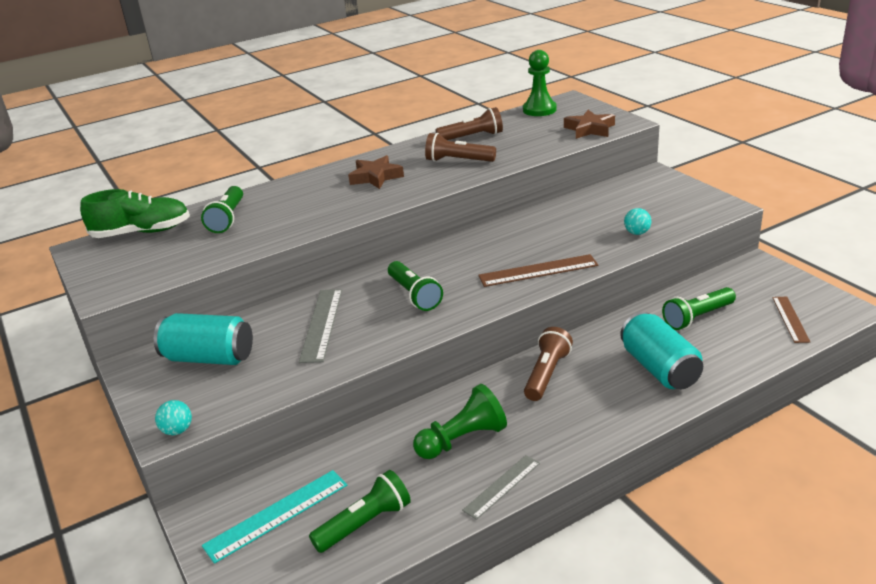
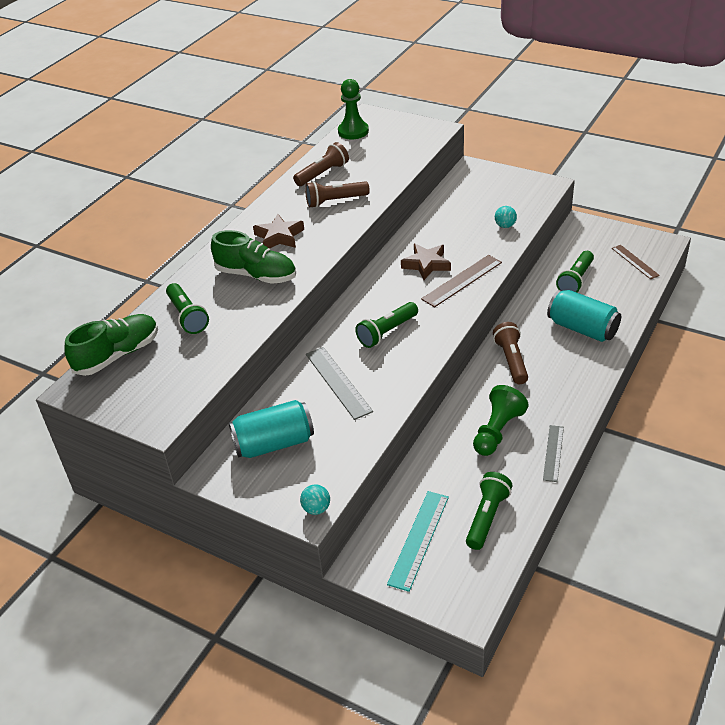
camera: 30 degrees left, 10 degrees up
(320, 202) = (256, 275): none -> green shoe
(414, 295) = (387, 332): green flashlight -> green flashlight turned 105 degrees clockwise
(589, 129) = (414, 142): brown star -> brown star (426, 264)

